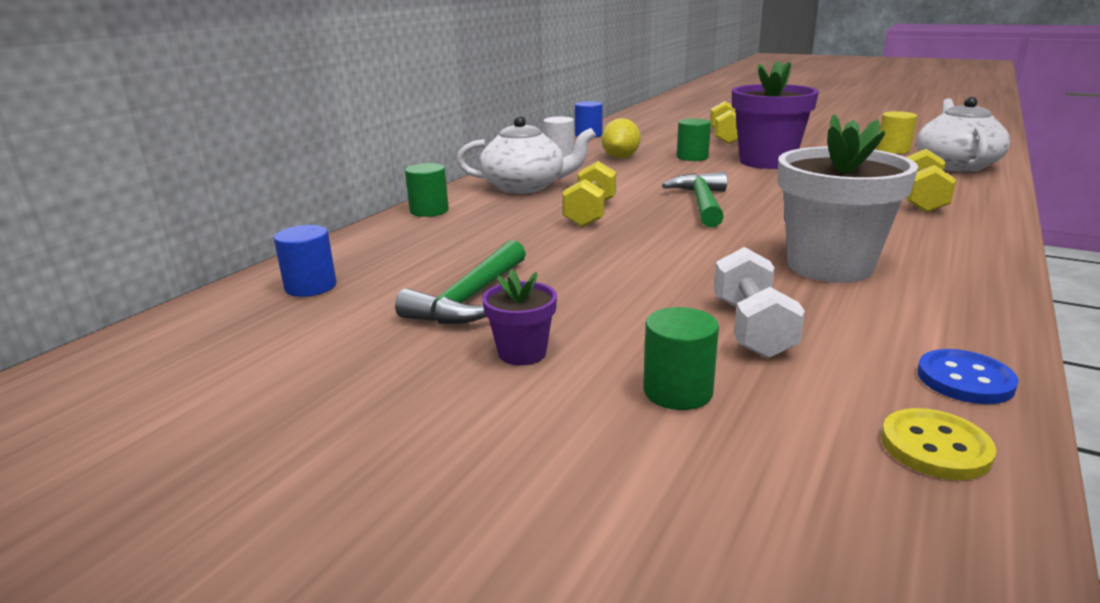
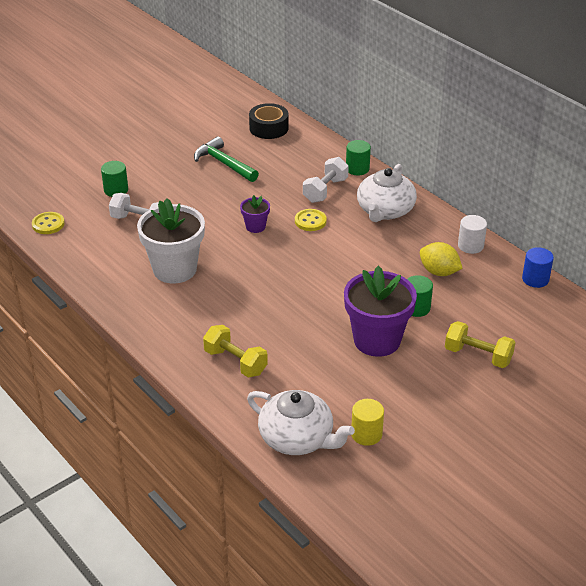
camera: 110 degrees right, 15 degrees up
(311, 287) = (269, 128): blue cylinder -> black tape
(502, 218) = (325, 190): none -> white dumbbell
(522, 353) = (167, 166): purple flower pot -> purple flower pot (255, 227)
(590, 214) = (310, 221): yellow dumbbell -> yellow button
(701, 203) = (299, 268): green hammer -> none
(965, 379) = (67, 250): blue button -> none

